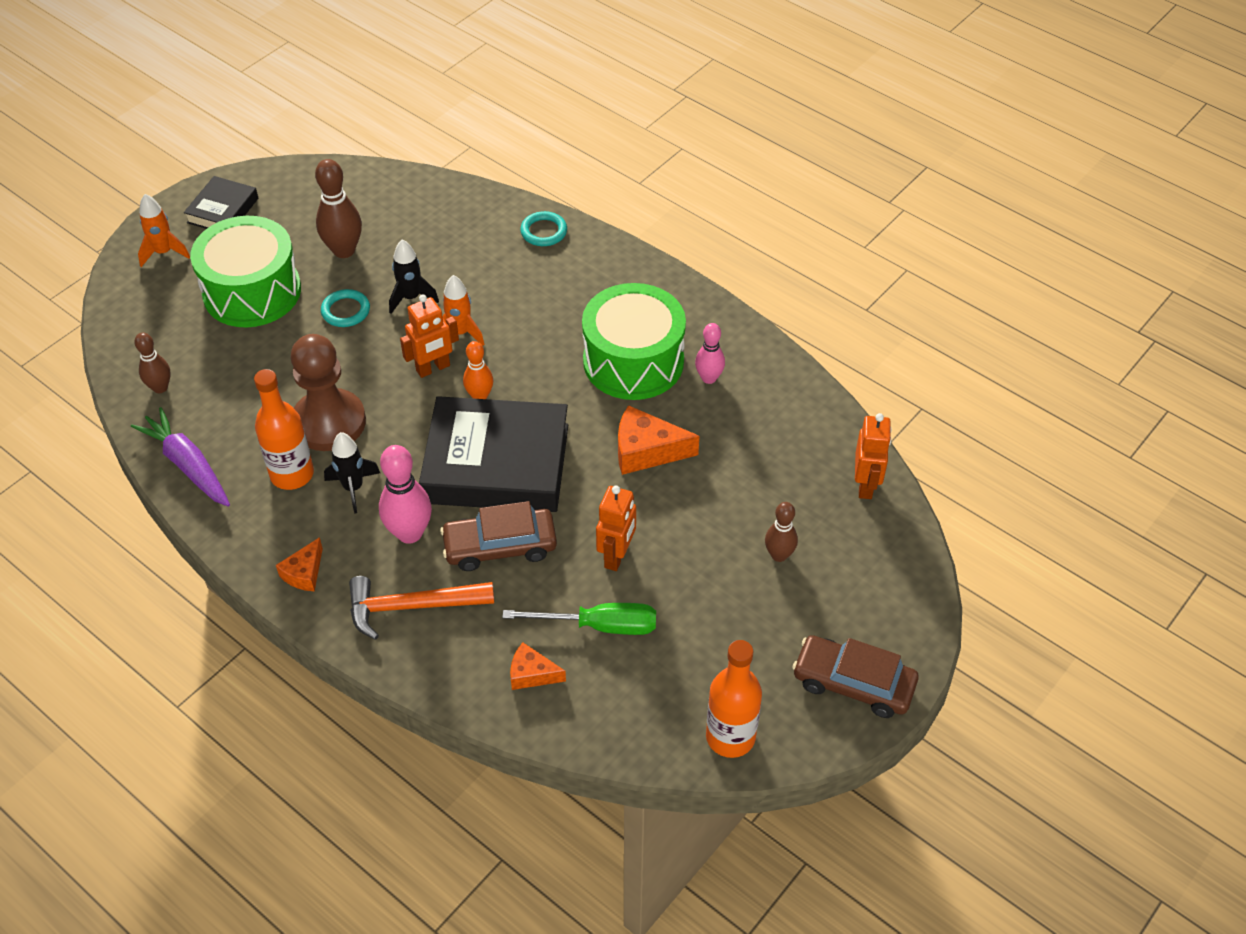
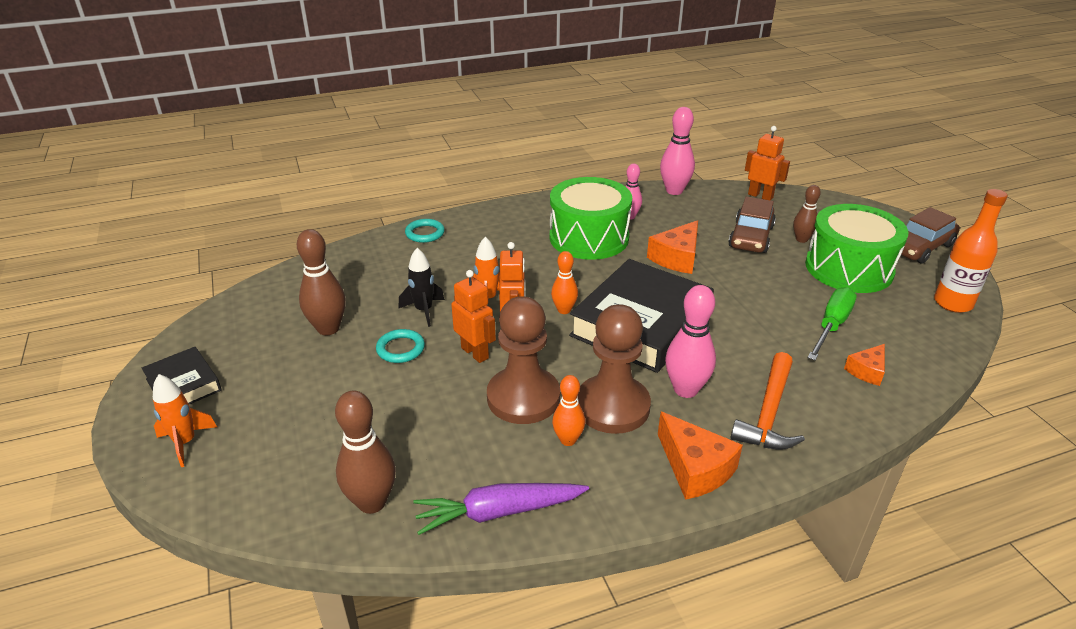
camera: 60 degrees left, 15 degrees down
(160, 387) = (372, 502): brown bowling pin -> brown bowling pin, size x1.60
(252, 291) = (313, 397): green drum -> green drum (848, 268)
(292, 474) = (568, 440): orange bottle -> orange bowling pin
(304, 573) = (695, 468): orange cheese -> orange cheese, size x1.64
(353, 488) = (612, 406): black rocket -> brown pawn
(500, 546) = (728, 347): brown car -> brown car (751, 237)
(617, 556) = (768, 298): orange robot -> orange robot (475, 353)
(808, 397) = (674, 191): none -> pink bowling pin

